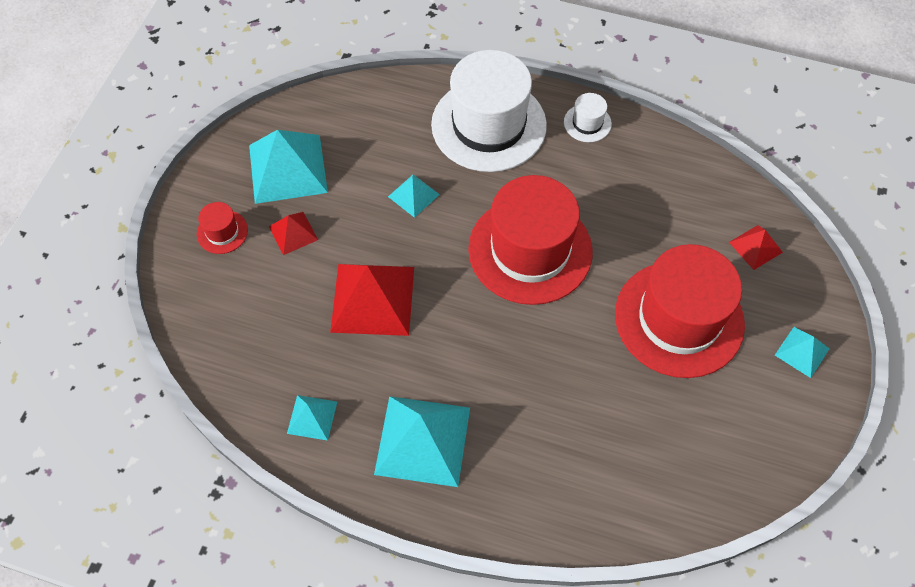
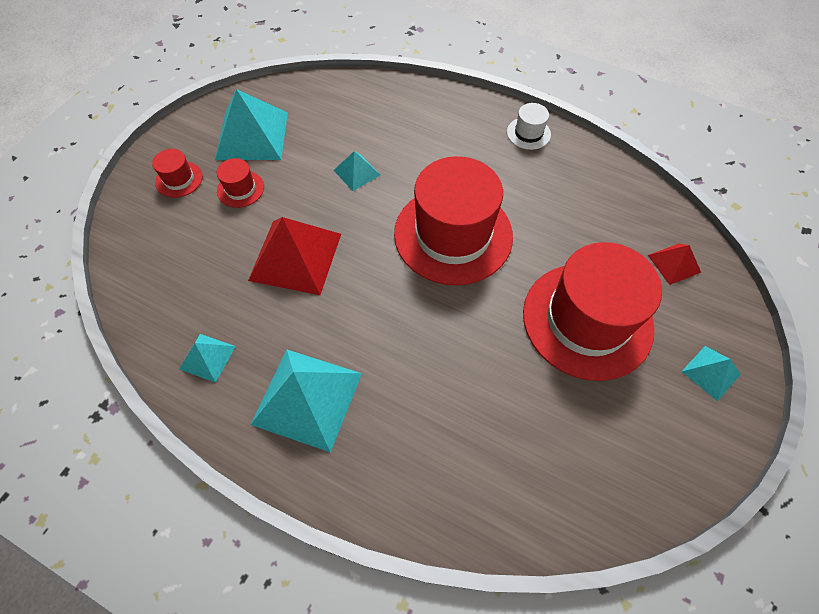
camera: 10 degrees right, 0 degrees up
(293, 233) = (240, 189): red pyramid -> red hat
(488, 125) = (438, 123): white hat -> none

